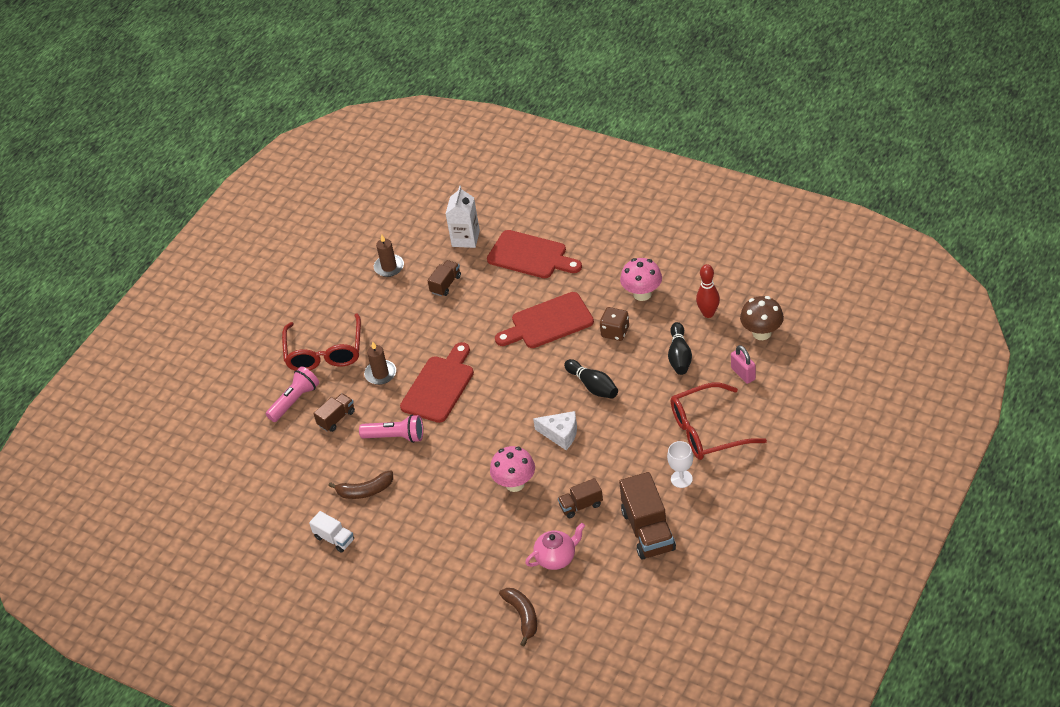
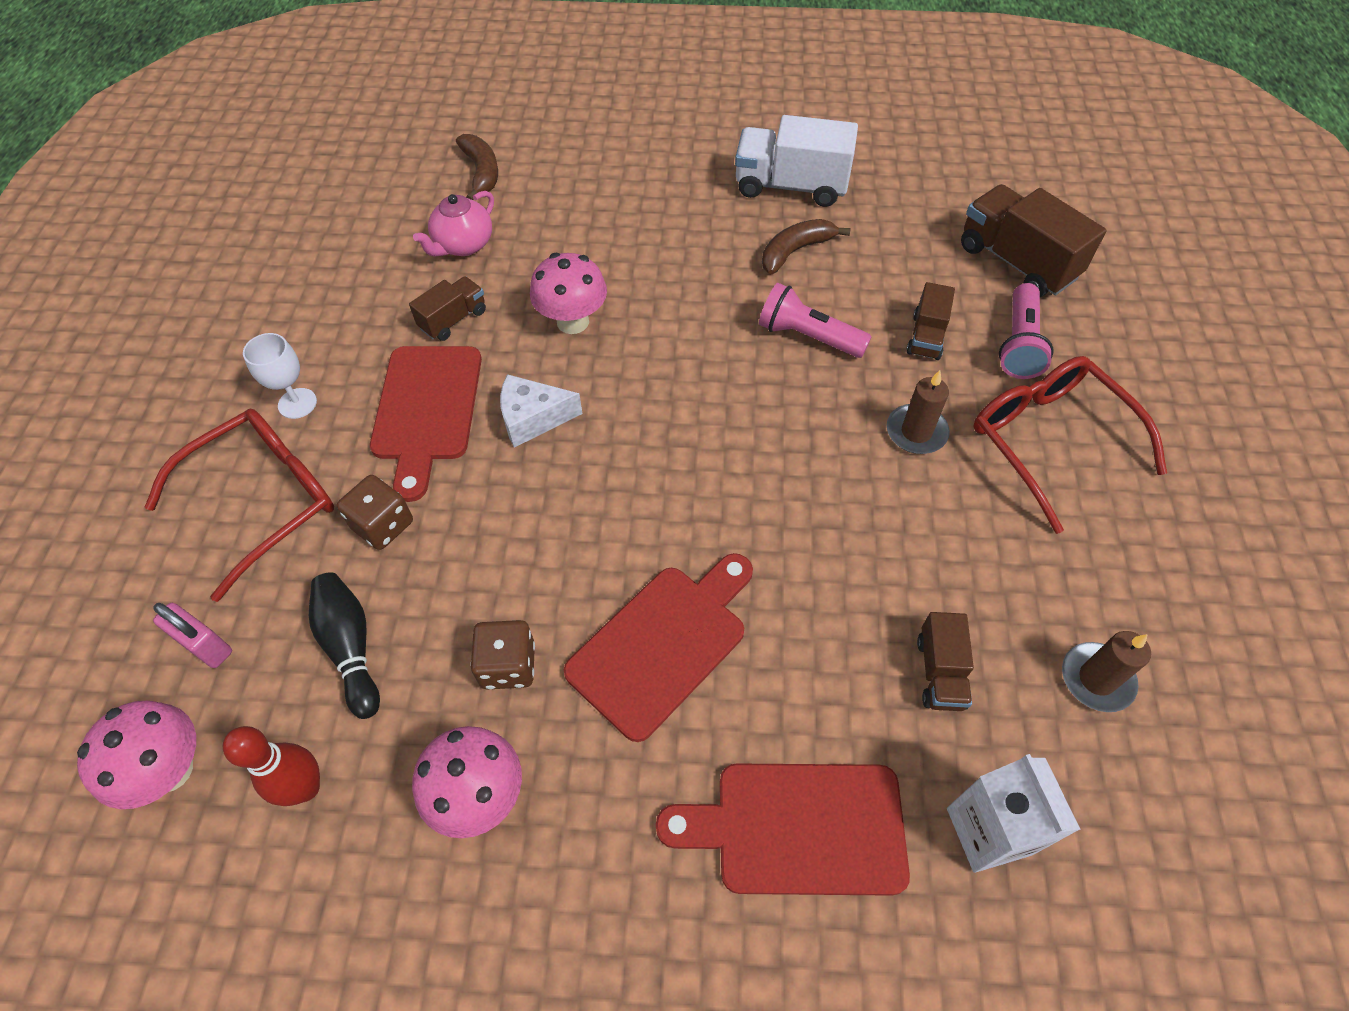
camera: 150 degrees right, 10 degrees up
(334, 539) = (791, 186): white truck -> white truck, size x1.81
(396, 437) = (808, 336): pink flashlight -> pink flashlight turned 45 degrees clockwise
(439, 386) = (795, 440): red cutting board -> red cutting board (426, 410)
(522, 616) = (481, 172): brown banana -> brown banana turned 150 degrees counterclockwise
(593, 386) = (510, 525): black bowling pin -> none
(648, 530) = (335, 314): brown truck -> brown truck (1016, 262)
(652, 403) = (383, 525): none -> brown dice
(761, 333) = (170, 770): brown mushroom -> pink mushroom

